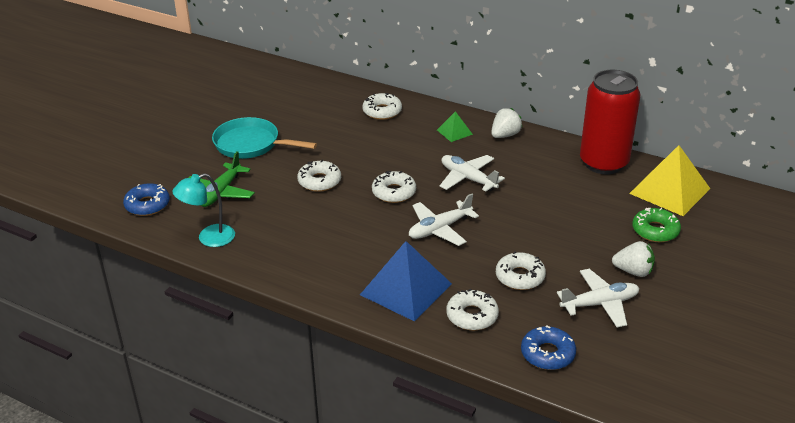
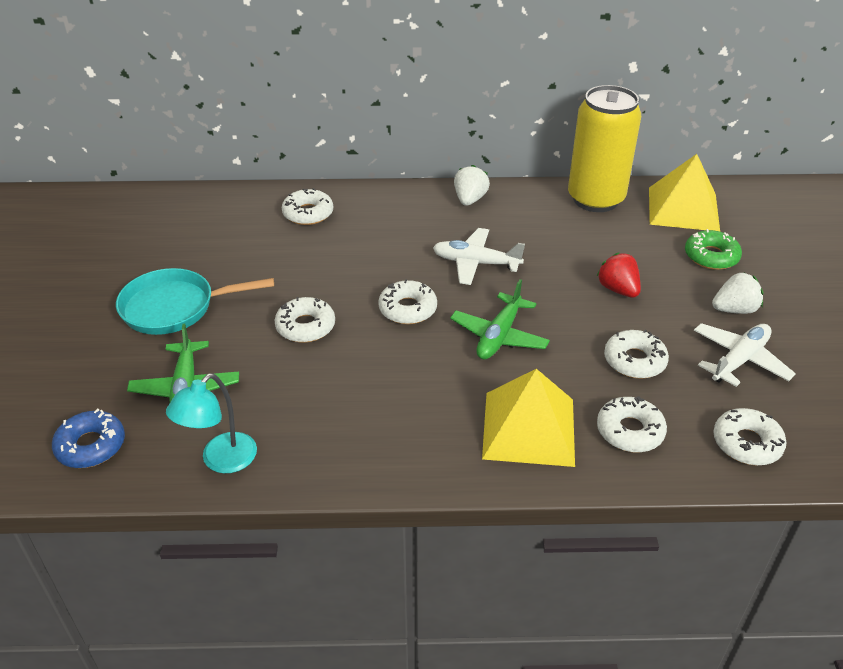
camera: 30 degrees left, 5 degrees up
(406, 289) = (528, 428): blue pyramid -> yellow pyramid
(440, 229) = (499, 336): white plane -> green plane
(454, 132) = (412, 213): green pyramid -> none
(547, 354) = (746, 443): blue donut -> white donut
(556, 229) = (618, 289): none -> red strawberry
(603, 163) = (595, 199): red can -> yellow can

